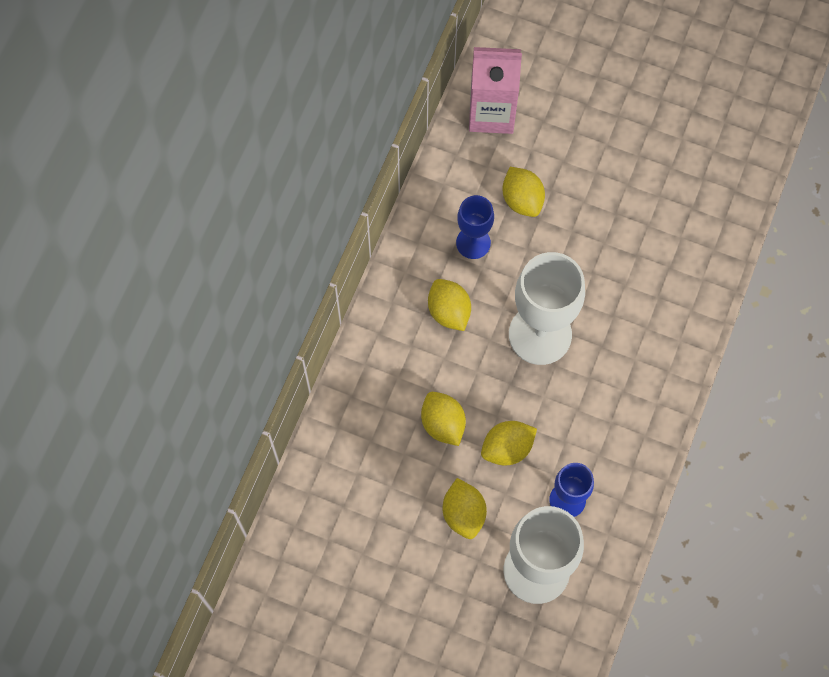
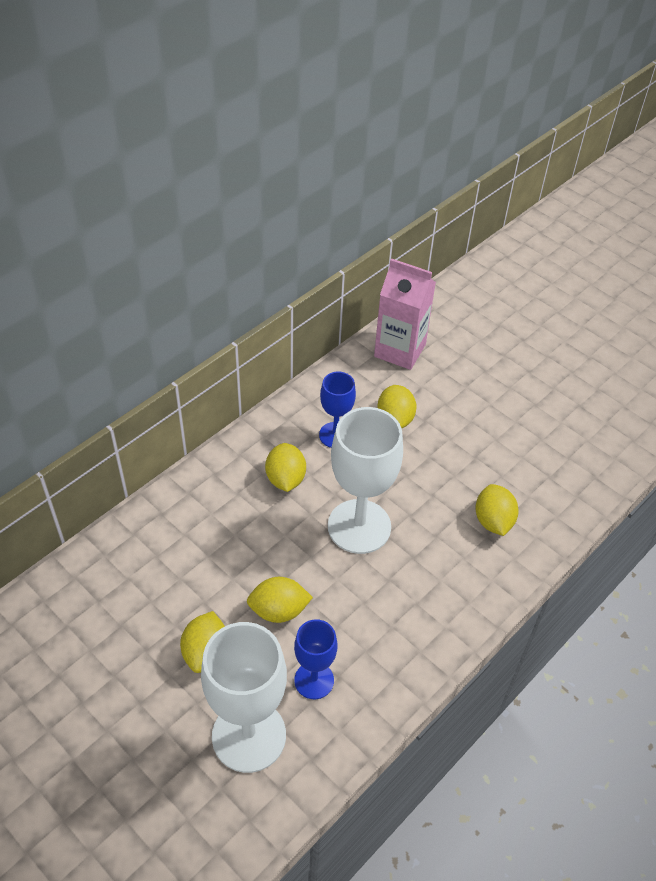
camera: 20 degrees right, 20 degrees down
(443, 424) = (230, 566): yellow lemon -> yellow lemon (493, 521)

